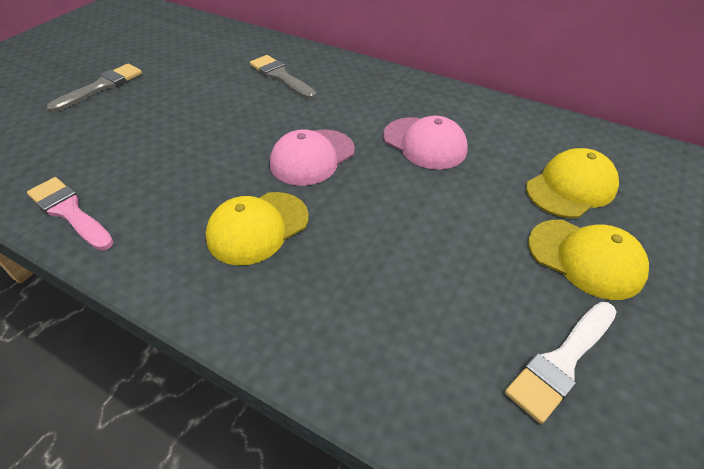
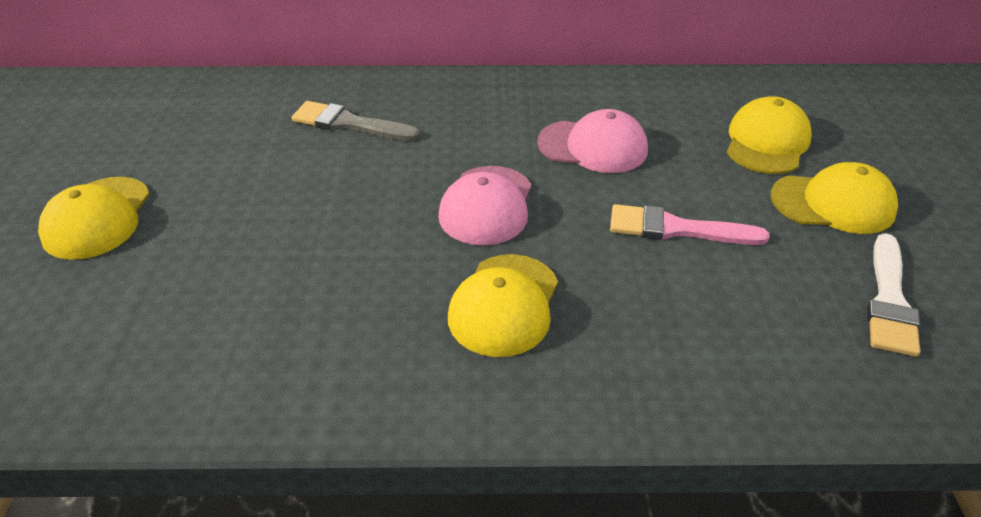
camera: 30 degrees left, 5 degrees down
(69, 212) = (244, 388): pink brush -> pink brush (676, 229)
(101, 87) = (97, 218): grey brush -> yellow cap

